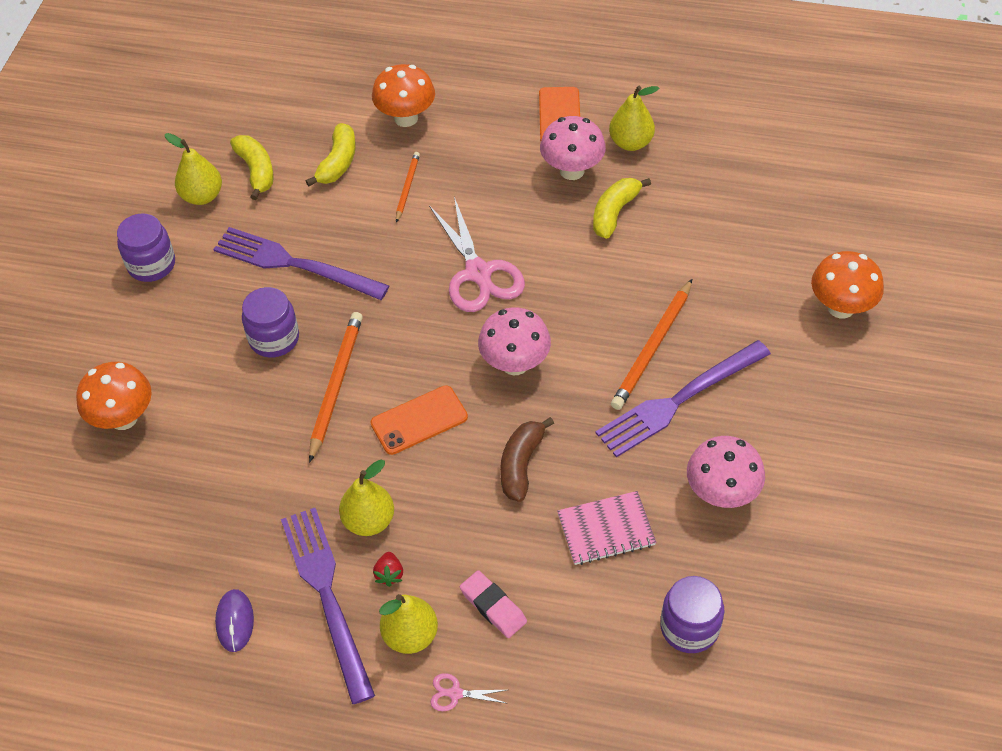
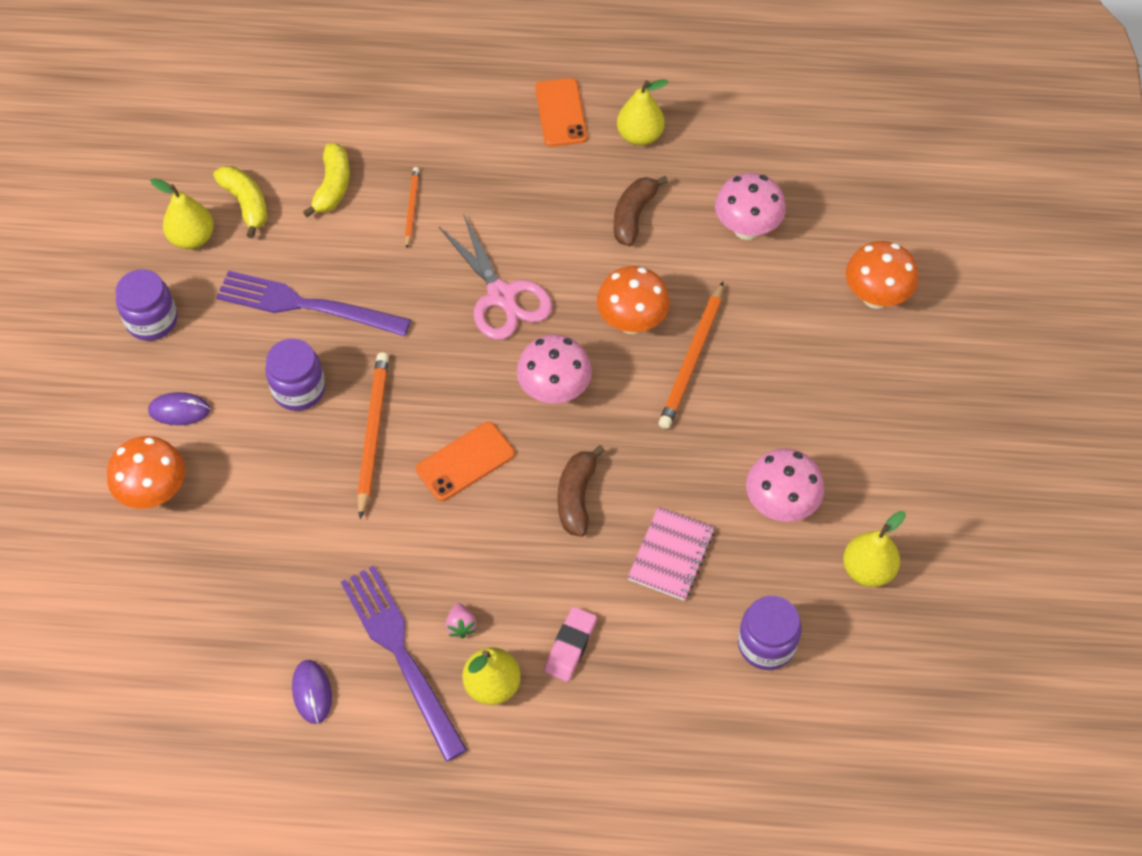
camera: 10 degrees left, 5 degrees up
(160, 346) = (179, 410): none -> purple mouse
(369, 521) = (431, 573): yellow pear -> yellow pear (867, 570)
(389, 574) = (461, 626): red strawberry -> pink strawberry
(406, 118) = (397, 129): orange mushroom -> orange mushroom (631, 322)
(455, 693) = (546, 738): pink scissors -> none
(493, 606) = (570, 646): pink eraser -> pink eraser turned 75 degrees clockwise
(572, 171) = (582, 173): pink mushroom -> pink mushroom (746, 229)
(606, 530) = (671, 555): pink notebook -> pink notebook turned 45 degrees counterclockwise
(614, 213) = (633, 216): yellow banana -> brown banana
(678, 400) = (726, 412): purple fork -> none

